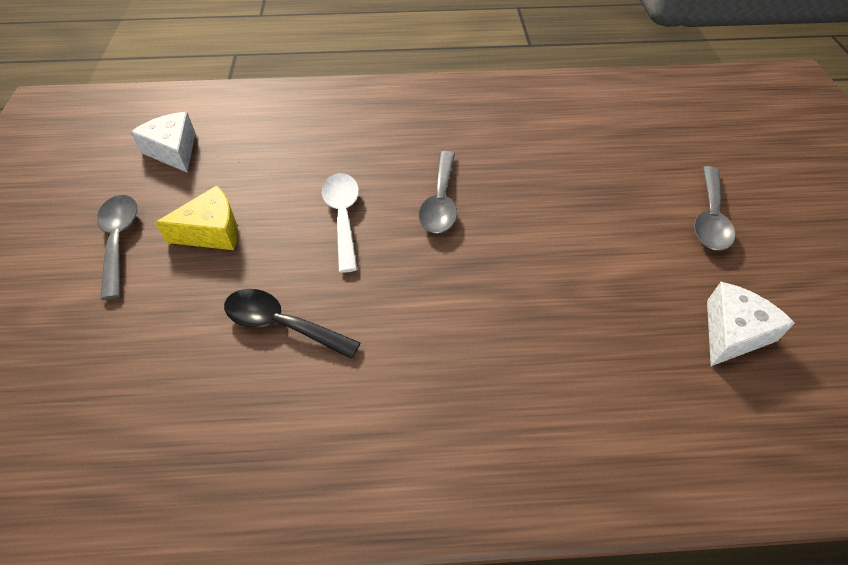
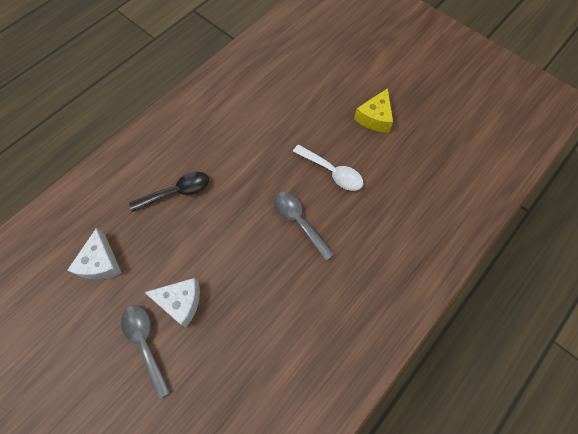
camera: 135 degrees right, 15 degrees up
(119, 240) = (401, 85): grey spoon -> none
(173, 150) = (458, 136): white cheese -> white cheese (181, 302)
(281, 324) = (293, 110): black spoon -> black spoon (177, 191)

